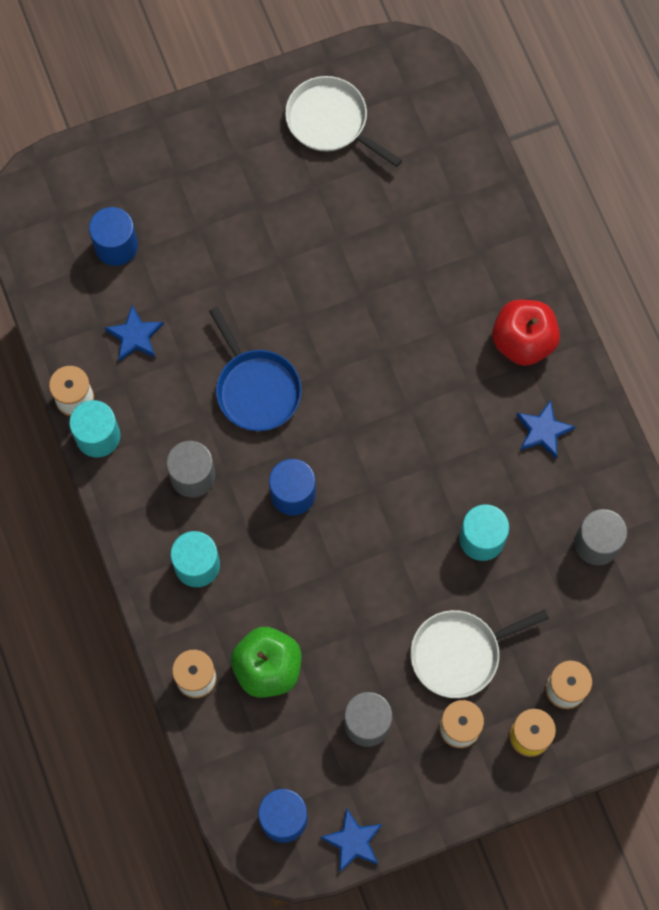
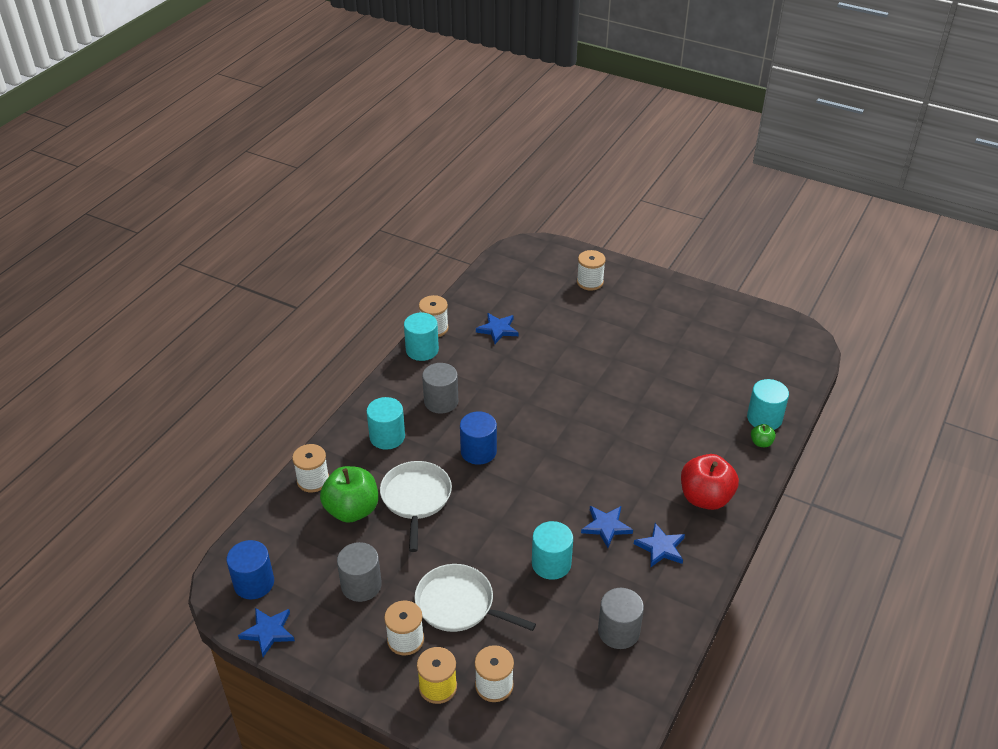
camera: 50 degrees right, 30 degrees down
(116, 246) = (540, 293): blue cylinder -> none
(145, 181) = (590, 282): none -> white spool
(256, 389) = (525, 395): blue pan -> none
(330, 121) = (720, 328): white pan -> white pan (416, 498)
(478, 199) = (764, 418): none -> turquoise cylinder
(481, 456) = (606, 526): none -> blue star
(504, 232) = (761, 443): none -> green apple

